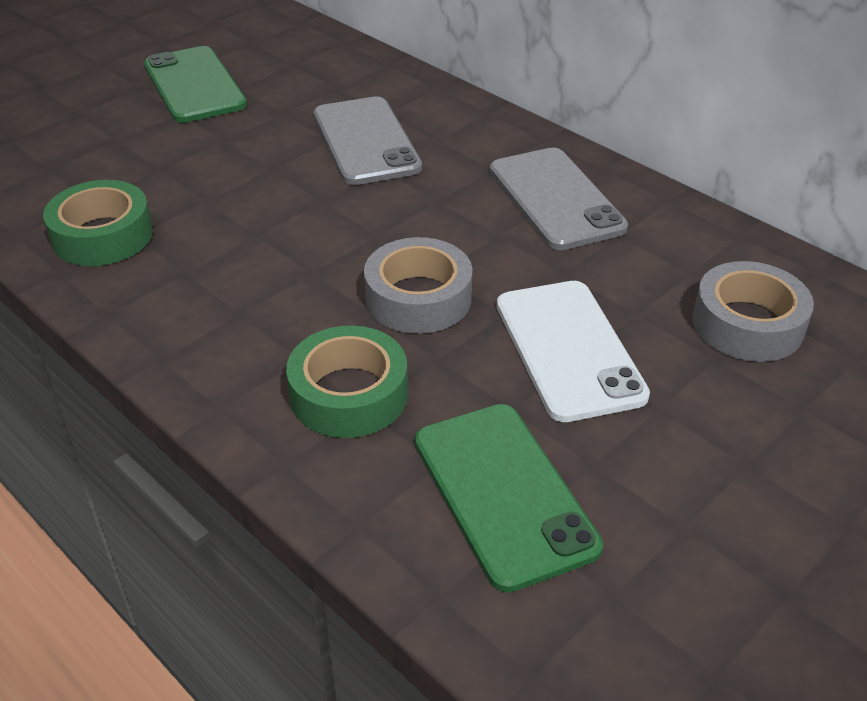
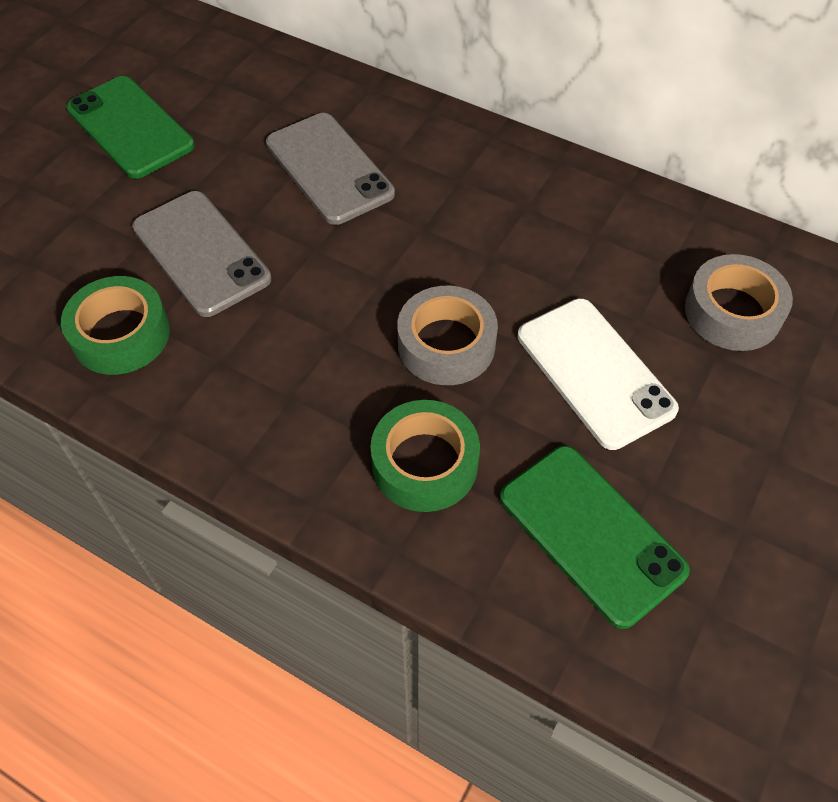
camera: 15 degrees left, 15 degrees up
(556, 199) = (528, 205): grey phone -> grey phone (201, 253)

